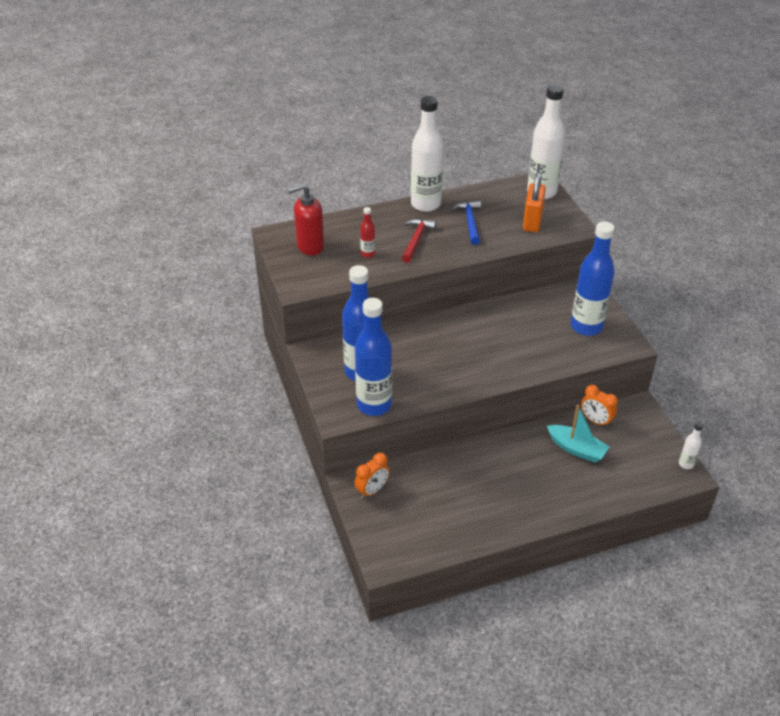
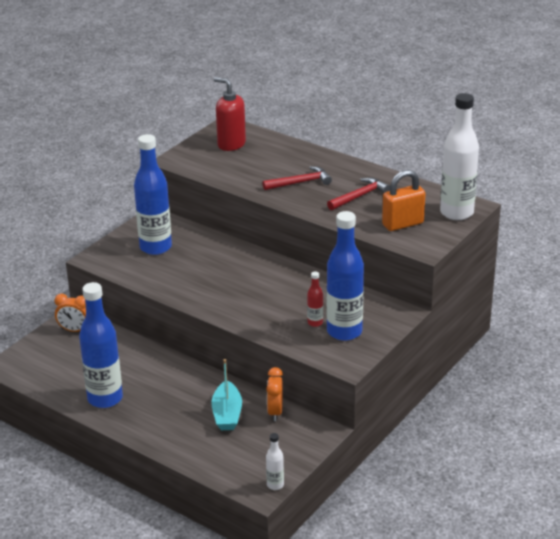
camera: 55 degrees right, 10 degrees down
(368, 254) = (253, 170): red bottle -> red bottle (315, 323)
(374, 405) = (124, 267): blue bottle -> blue bottle (105, 398)
(425, 204) = (356, 168): white bottle -> none
(470, 222) = (359, 196): blue hammer -> red hammer

